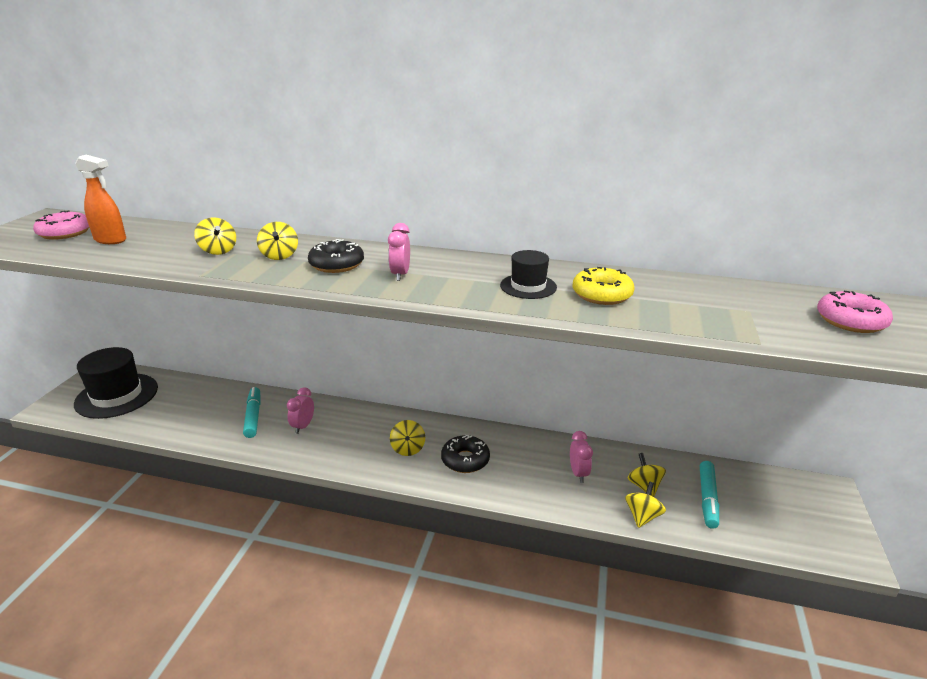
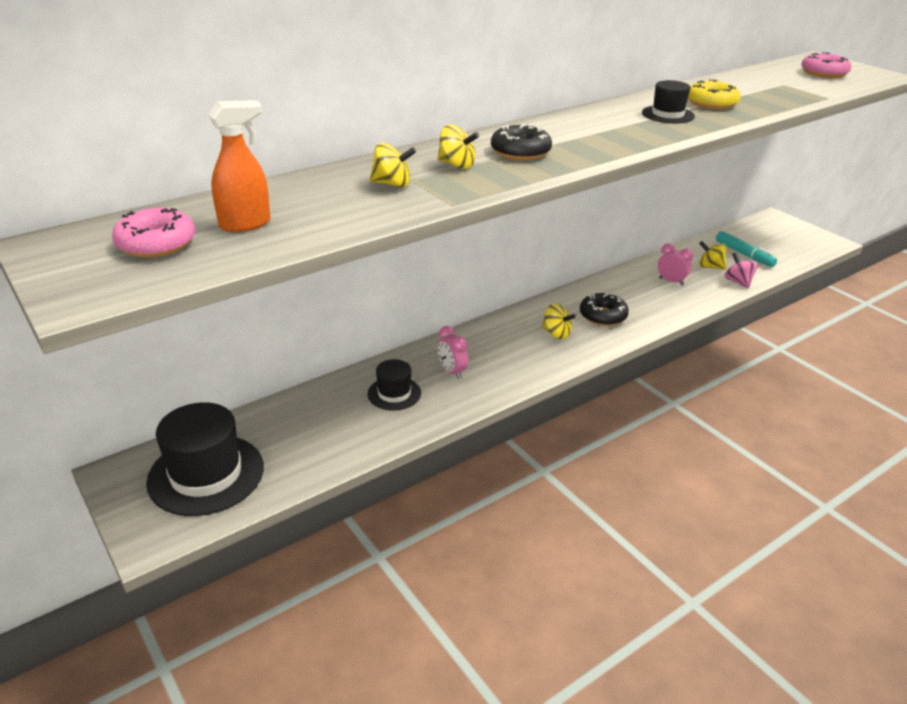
camera: 50 degrees left, 5 degrees up
(253, 416) = (394, 393): turquoise marker -> black hat
(400, 275) = (582, 140): pink clock -> none
(642, 516) = (738, 282): yellow spinning top -> pink spinning top

